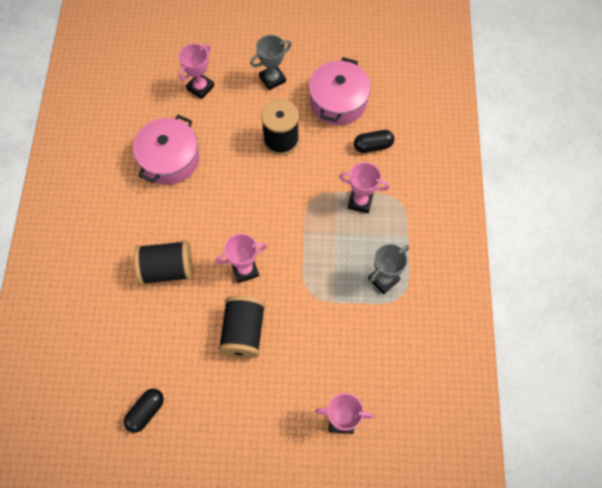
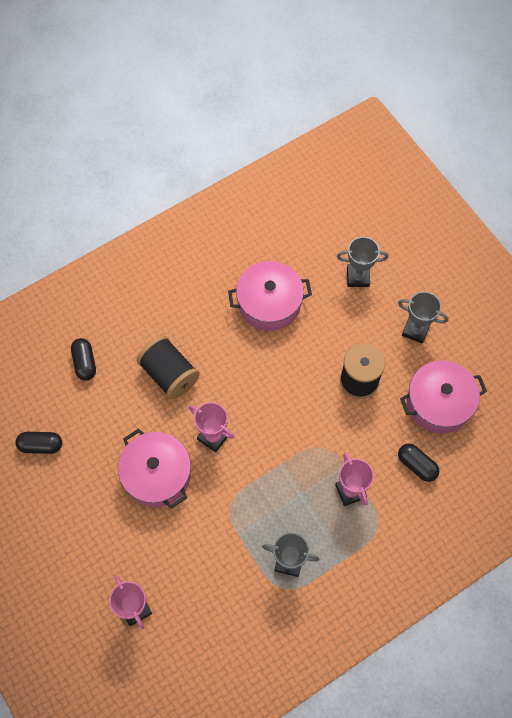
camera: 55 degrees right, 0 degrees up
(102, 329) = (85, 363): none -> black capsule
(200, 87) = (358, 277): pink trophy -> grey trophy
(243, 332) = (157, 474): black spool -> pink pot

